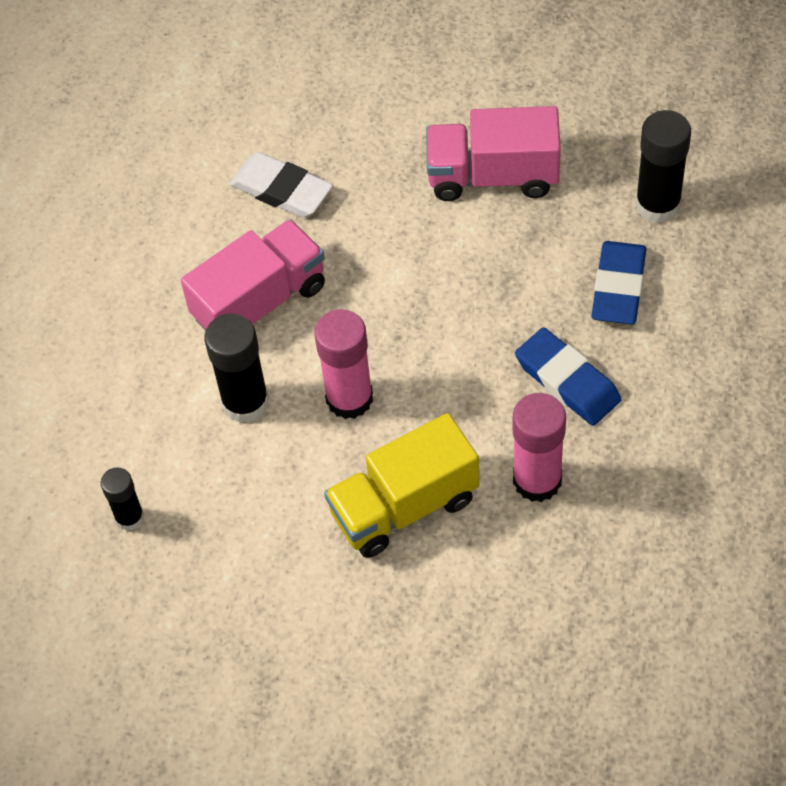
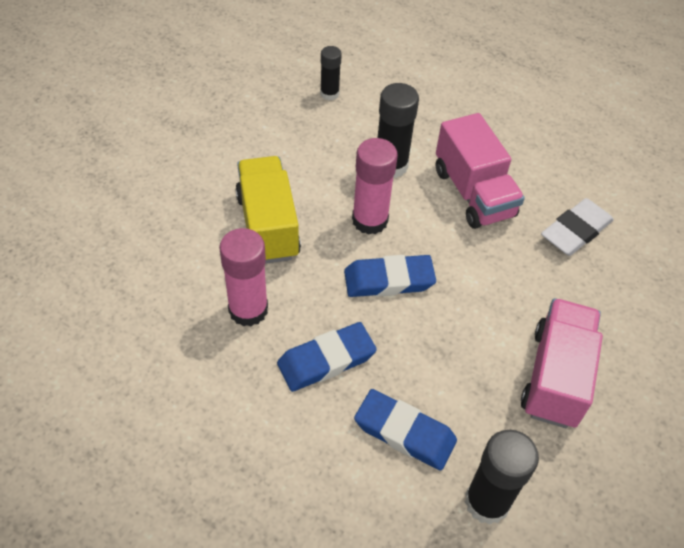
camera: 100 degrees right, 5 degrees down
(433, 353) = (389, 280): none -> blue eraser

